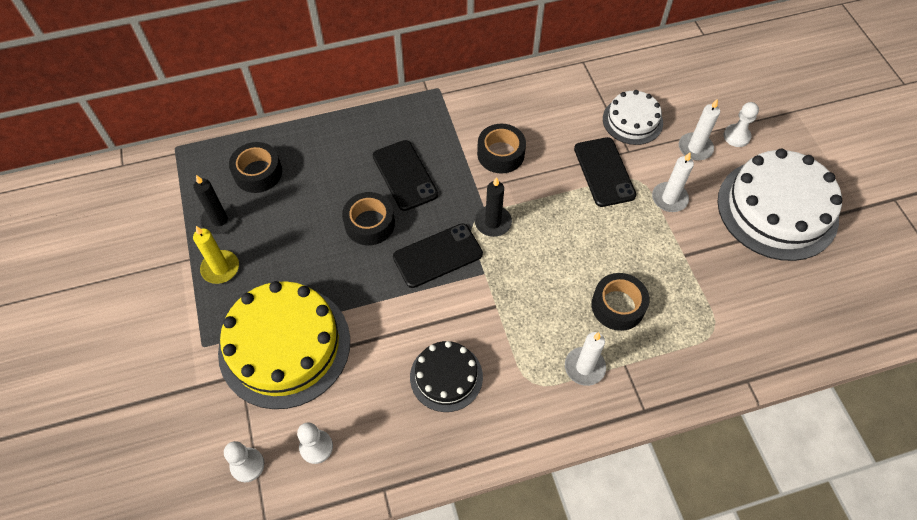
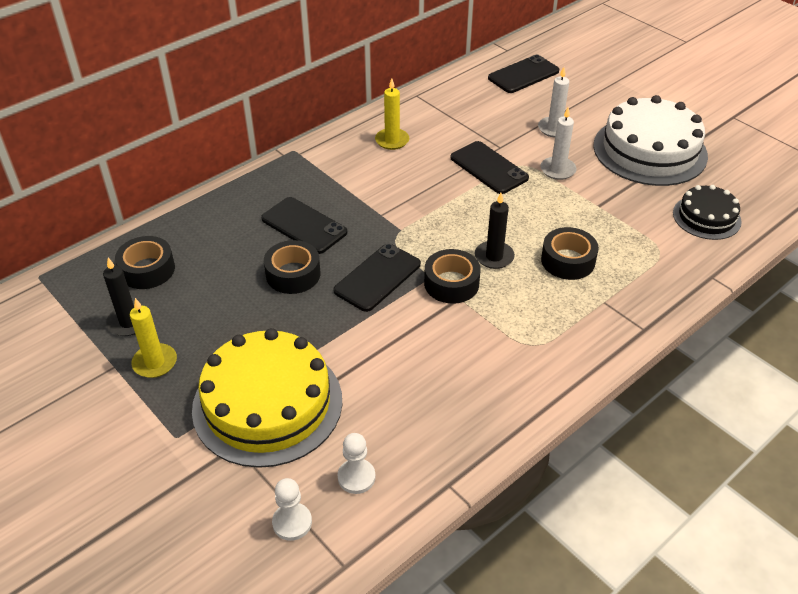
camera: 25 degrees left, 15 degrees down
(446, 376) = (449, 369): black cake -> black cake (706, 217)
(493, 222) = (413, 235): black candle -> black candle (494, 257)
(500, 154) = (386, 182): black tape -> black tape (451, 283)
(531, 108) = (392, 140): none -> yellow candle
(584, 367) = (570, 316): white candle -> none
(632, 120) = (488, 125): white cake -> none
(702, 71) = (523, 75): none -> black phone
(736, 136) = (582, 111): white pawn -> none

